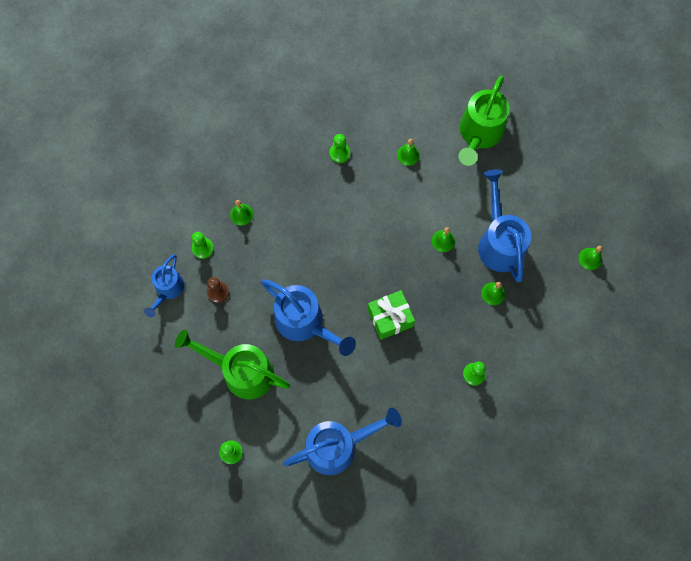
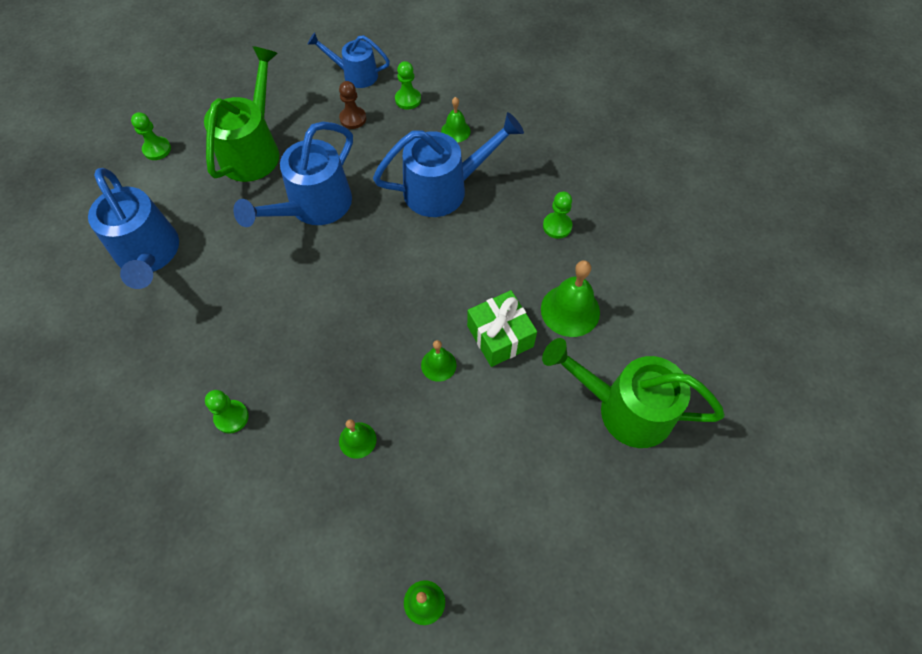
camera: 85 degrees right, 10 degrees down
(390, 318) = (319, 302): green gift -> green gift (500, 336)
(408, 155) = (570, 310): green bell -> green bell, size x1.74
(499, 241) = (444, 446): blue watering can -> blue watering can (445, 189)

